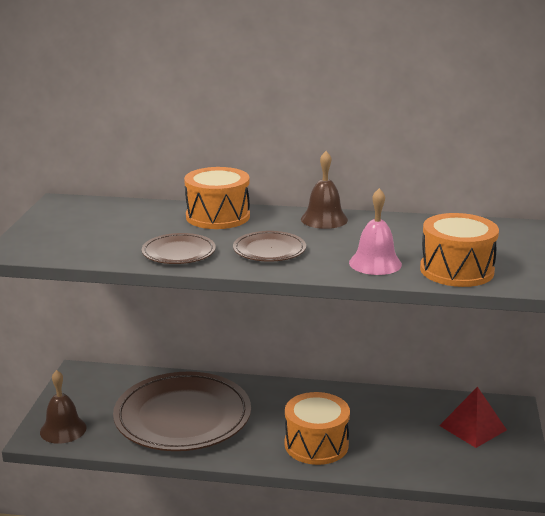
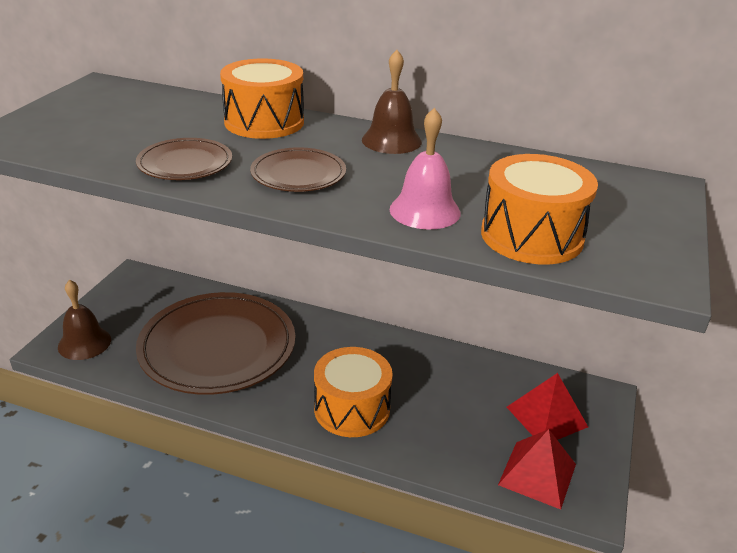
camera: 10 degrees right, 10 degrees up
(478, 467) = (537, 474): none -> red pyramid

